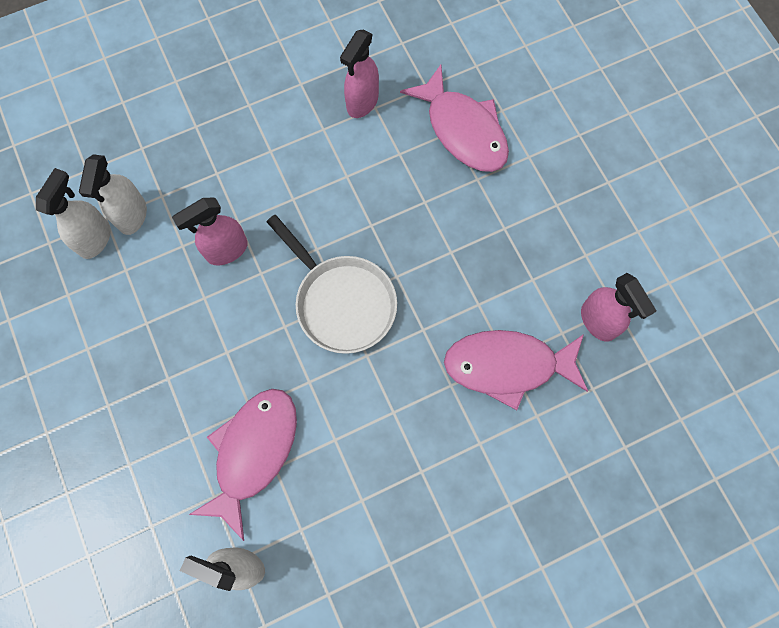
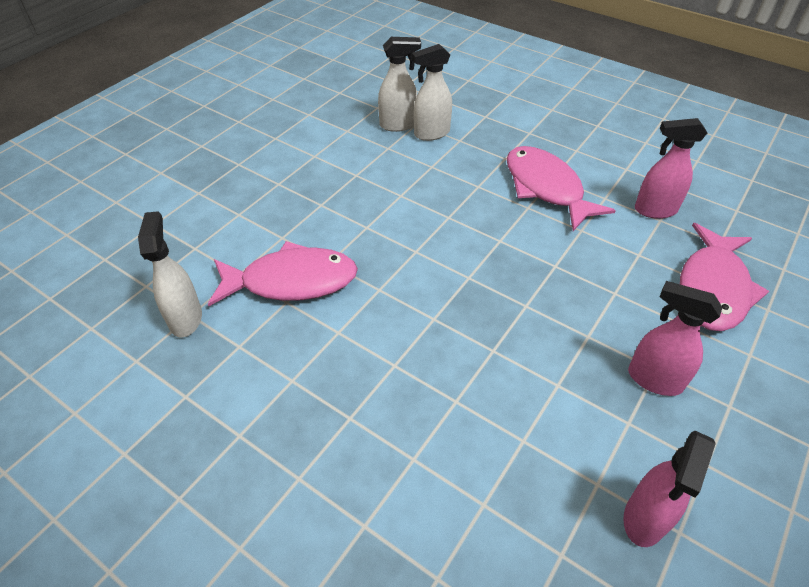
camera: 60 degrees right, 25 degrees down
(226, 250) = (449, 190): pink spray bottle -> pink spray bottle (654, 379)
(341, 302) = (468, 278): white pan -> none
(507, 366) = (516, 445): pink fish -> pink fish (546, 188)

